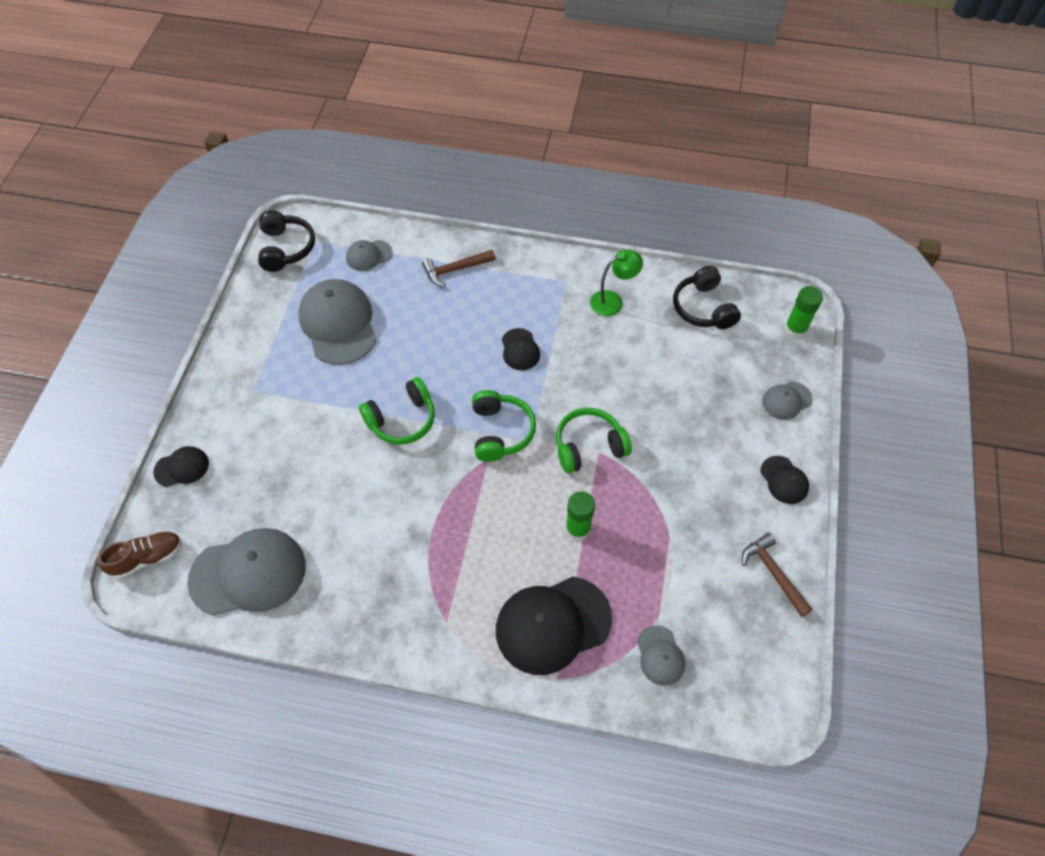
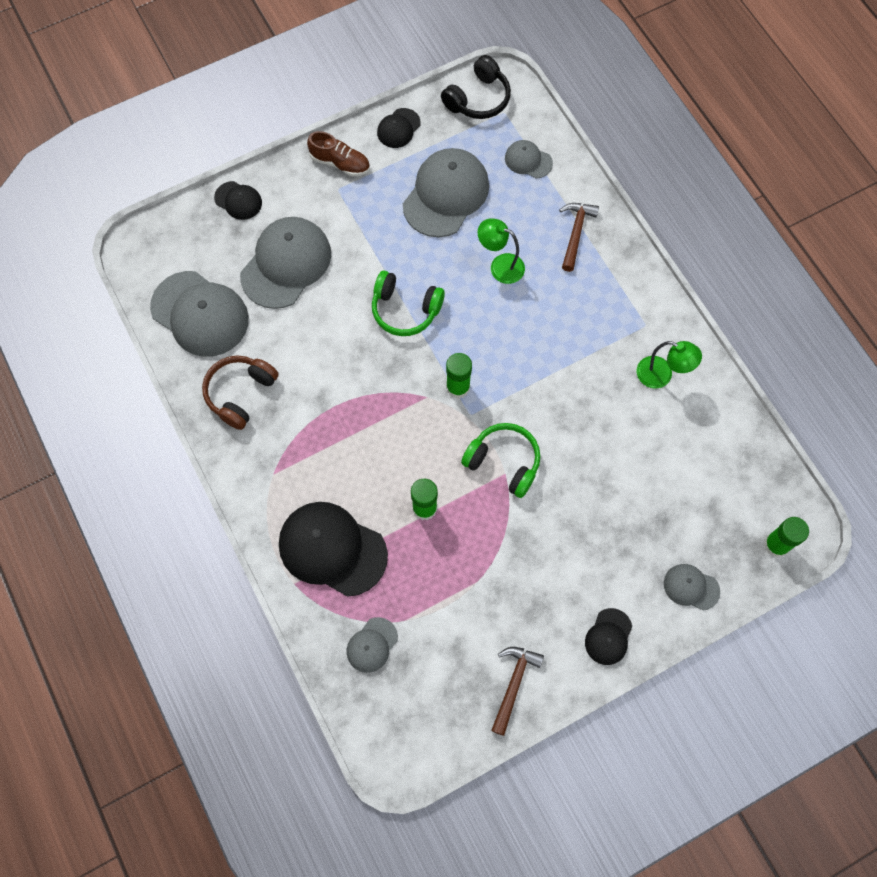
camera: 50 degrees right, 10 degrees up
(147, 558) = (157, 241): brown shoe -> brown shoe (340, 163)
(275, 474) = (286, 264): none -> grey cap
(351, 595) = (240, 394): none -> brown headphones
(431, 332) = (500, 266): none -> green lamp
(455, 270) = (575, 233): brown hammer -> brown hammer turned 75 degrees clockwise
(500, 432) = (458, 387): green headphones -> green glue stick
(520, 349) = (545, 342): black cap -> black cap (398, 128)
(703, 308) = (725, 453): black headphones -> none

